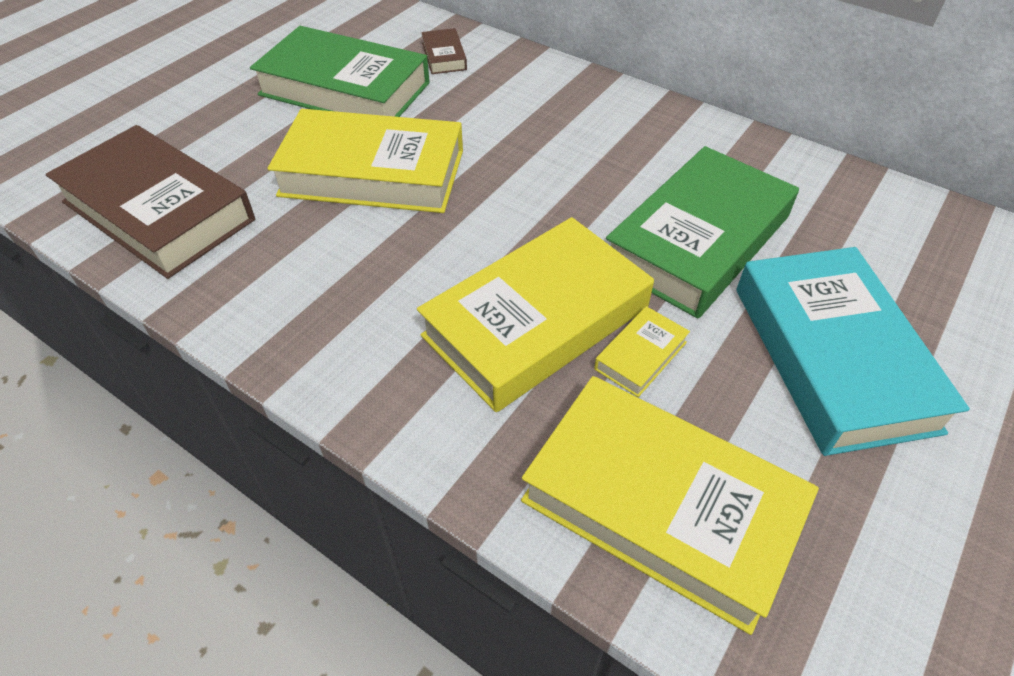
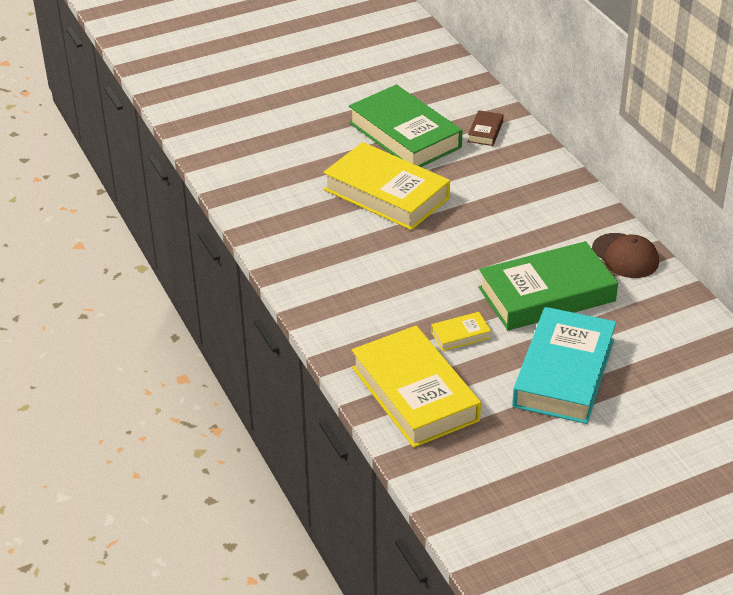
camera: 30 degrees right, 10 degrees down
(158, 211) = (256, 177): brown book -> none
(536, 321) = (419, 301): yellow book -> none
(739, 152) = (625, 256): none -> brown cap

